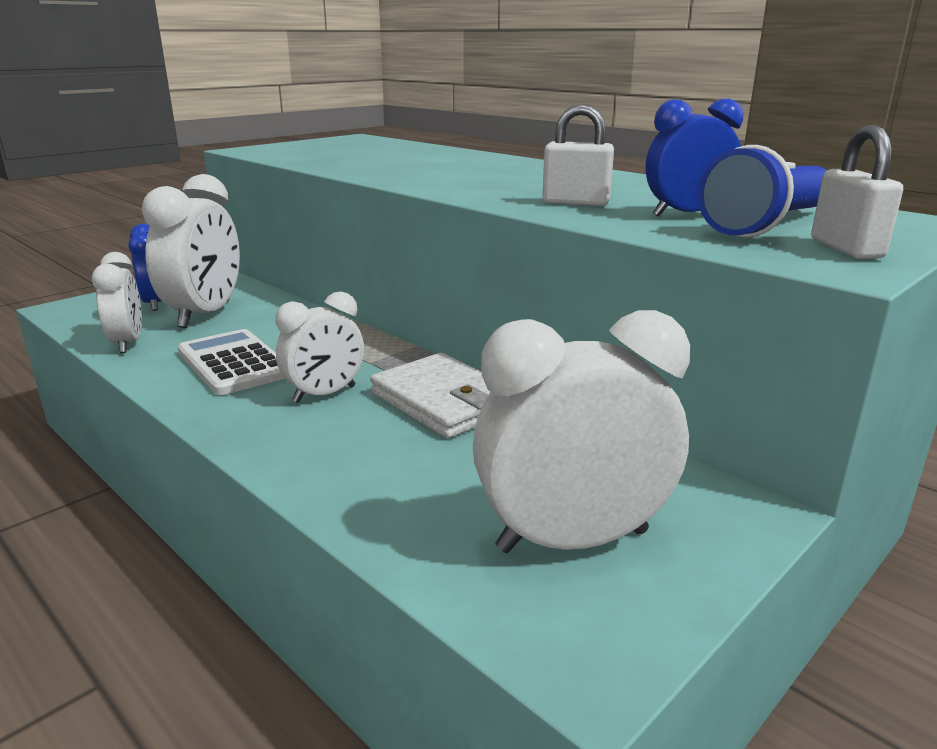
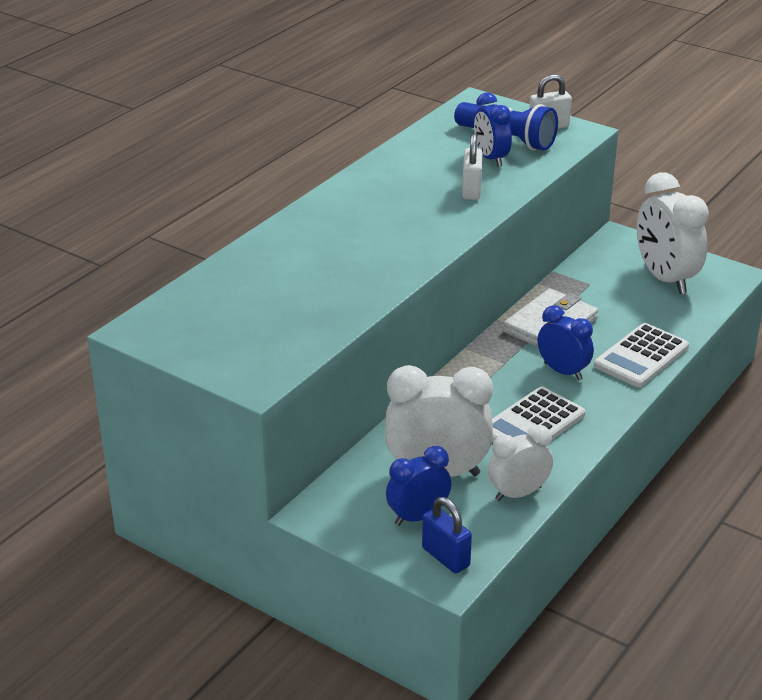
camera: 100 degrees left, 10 degrees up
(89, 308) = (445, 557): none -> blue padlock
(317, 460) = (641, 356): none -> white calculator
(324, 394) = (563, 371): white clock -> blue clock

